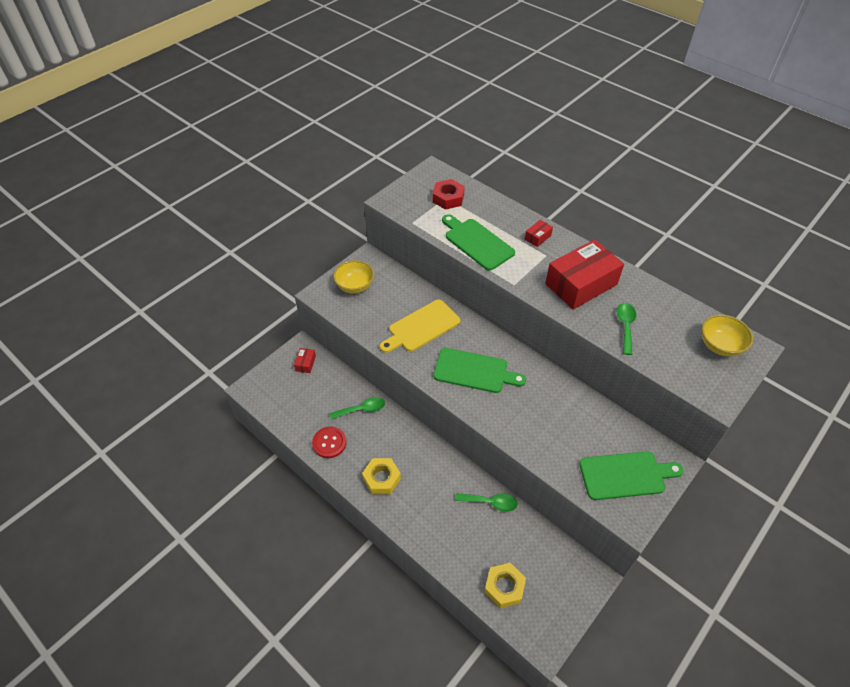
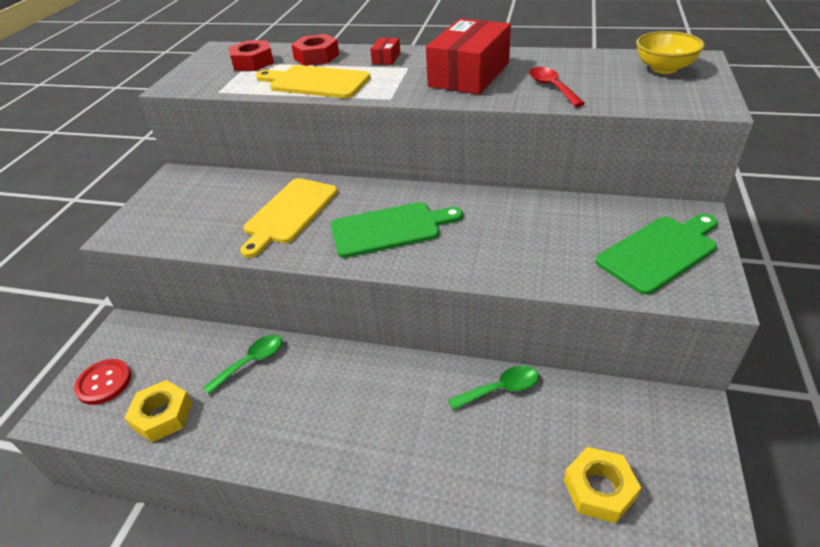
camera: 25 degrees left, 10 degrees down
(305, 363) = (137, 344): red box -> none
(329, 443) = (221, 427): red button -> red button (104, 383)
(355, 286) = (170, 207): yellow bowl -> none
(381, 478) = (329, 436): yellow nut -> yellow nut (163, 415)
(477, 242) = (316, 82): green cutting board -> yellow cutting board
(492, 212) = (316, 57): none -> red nut
(625, 326) = (552, 87): green spoon -> red spoon

